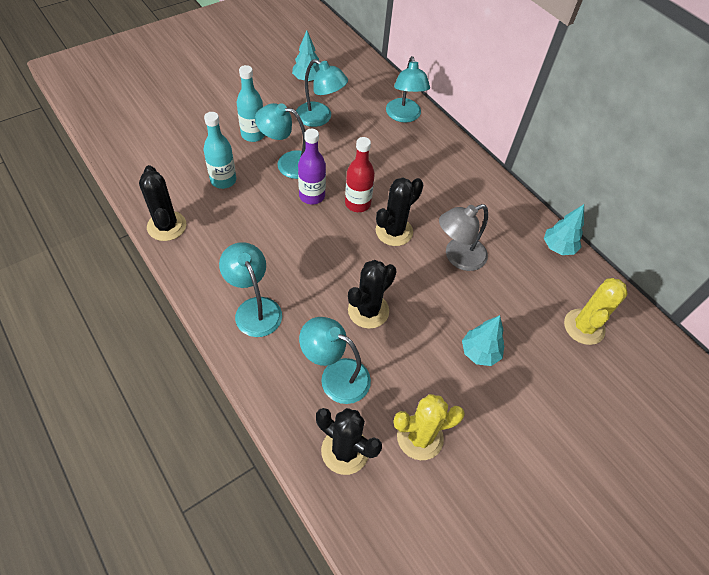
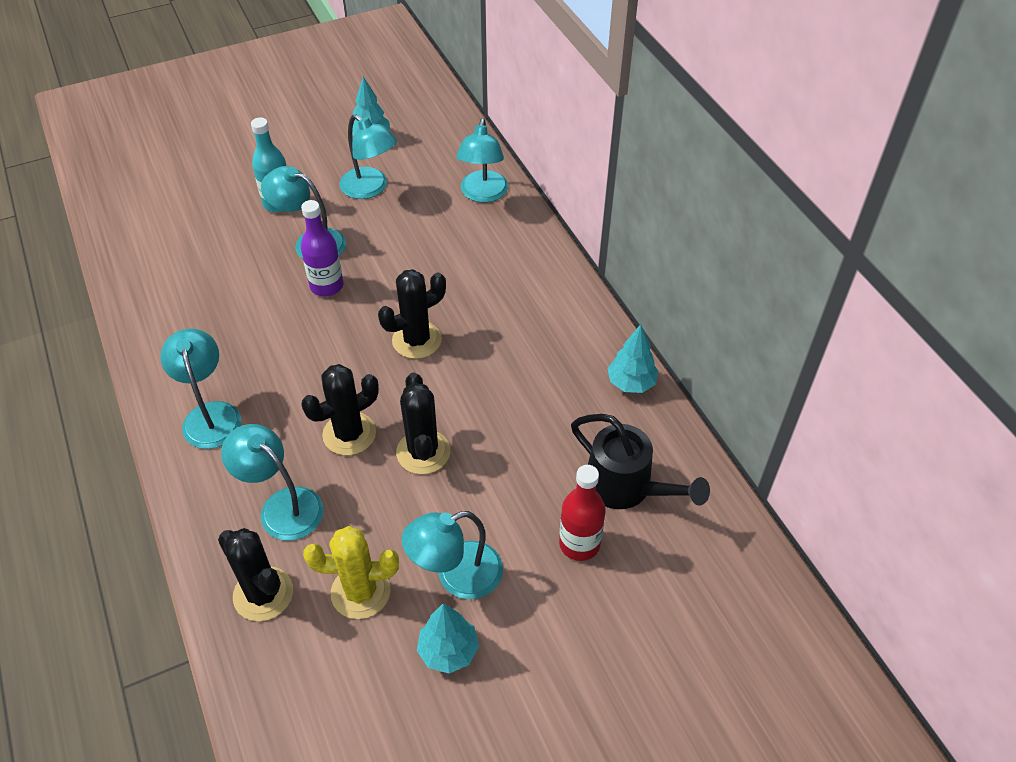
camera: 15 degrees right, 5 degrees down
(167, 226) = (137, 306): black cactus -> black cactus (423, 452)
(223, 180) = (223, 257): turquoise bottle -> none
(357, 203) = (382, 301): red bottle -> red bottle (579, 544)
(458, 257) = (489, 381): grey lamp -> none
(479, 352) = (474, 502): turquoise tree -> turquoise tree (448, 651)
(487, 413) = (456, 576): none -> turquoise lamp
(584, 327) = (627, 488): yellow cactus -> black watering can

